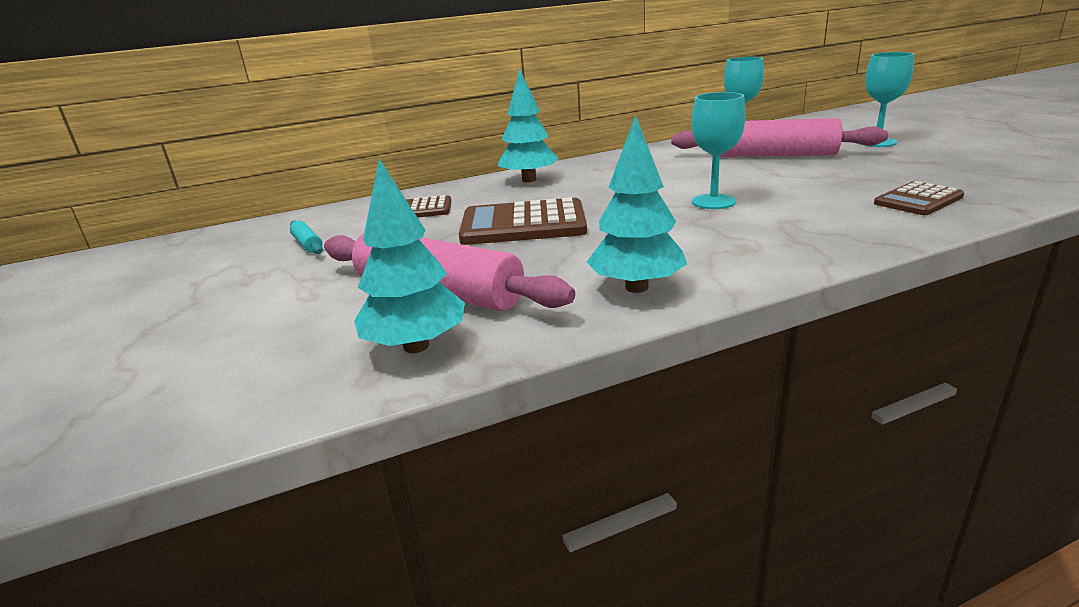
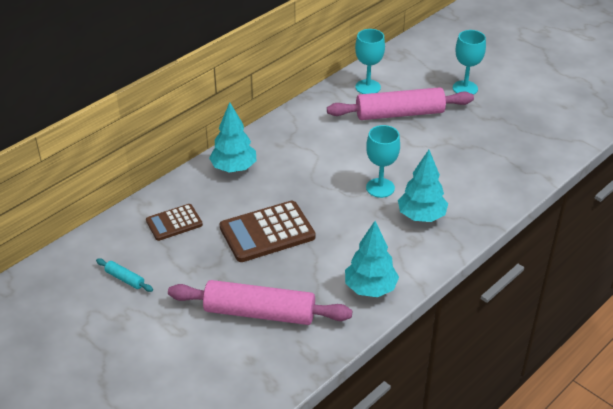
camera: 25 degrees left, 15 degrees up
(416, 346) = (280, 359): turquoise tree -> turquoise tree (421, 216)
(918, 200) = (498, 173): brown calculator -> none

